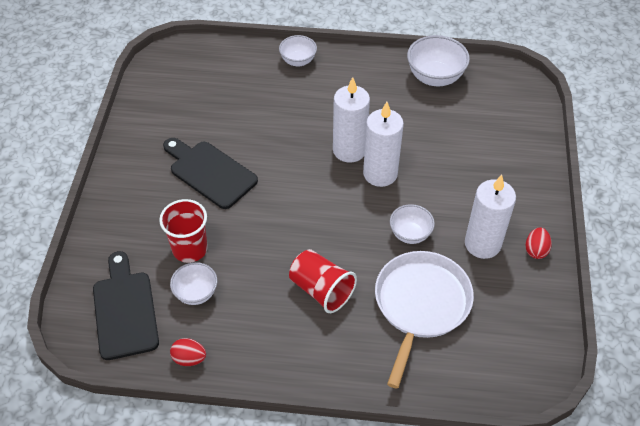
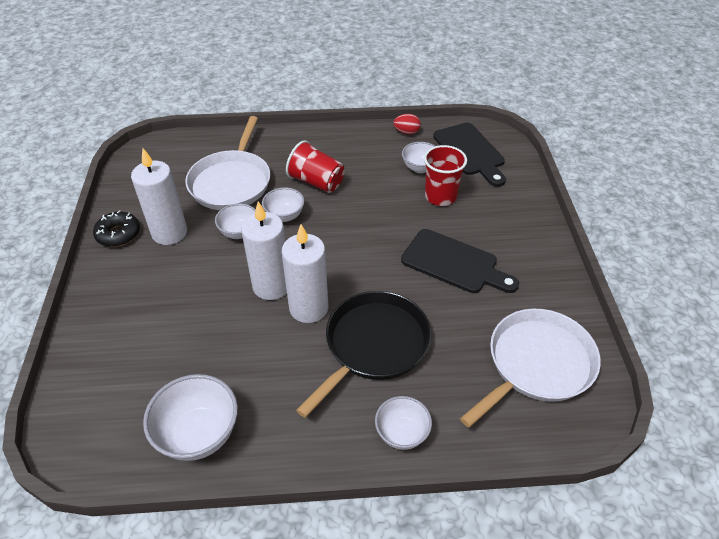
camera: 170 degrees right, 5 degrees down
(185, 87) = (536, 364): none -> white pan
(302, 115) = (373, 345): none -> black pan
(362, 248) = (284, 216): none -> white bowl
(536, 250) = (118, 234): red egg -> black donut

